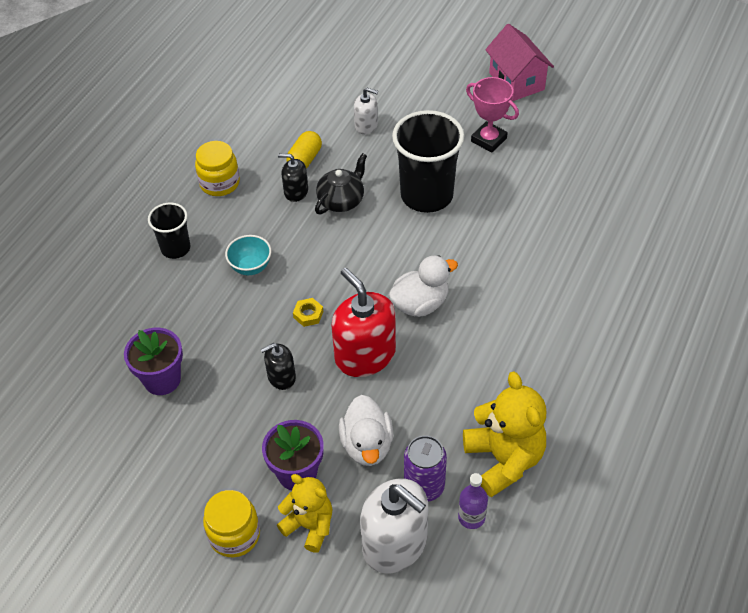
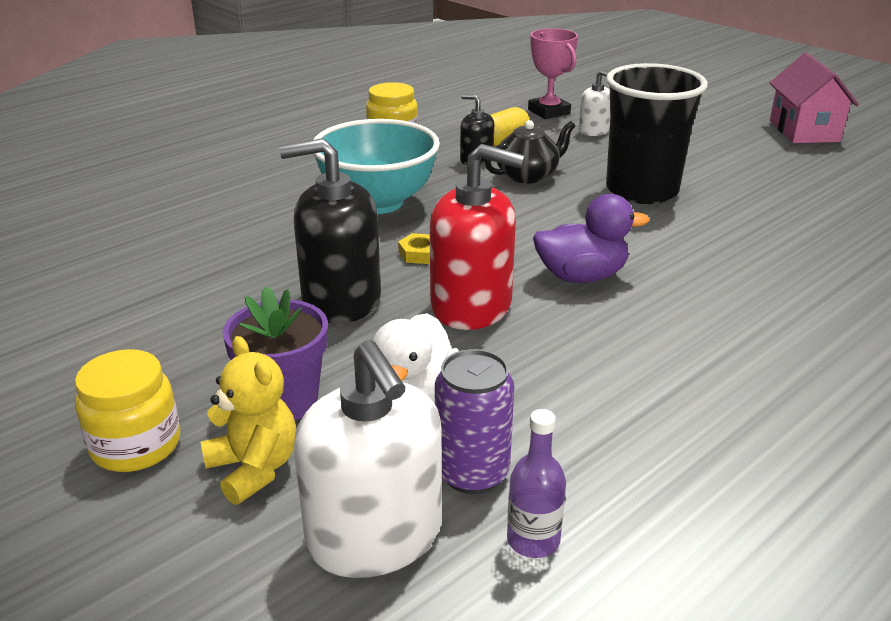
camera: 20 degrees right, 20 degrees down
(162, 379) = (190, 267): purple flower pot -> none
(175, 248) = (303, 173): black cup -> none
(251, 267) = (378, 203): turquoise bowl -> turquoise bowl, size x2.02
(281, 377) = (341, 300): black soap dispenser -> black soap dispenser, size x1.92
(365, 355) = (471, 306): red soap dispenser -> red soap dispenser turned 120 degrees clockwise
(420, 304) = (581, 276): white duck -> purple duck
(489, 140) = (748, 165): pink trophy -> pink trophy (549, 112)
(504, 459) = (631, 477): yellow teddy bear -> none

